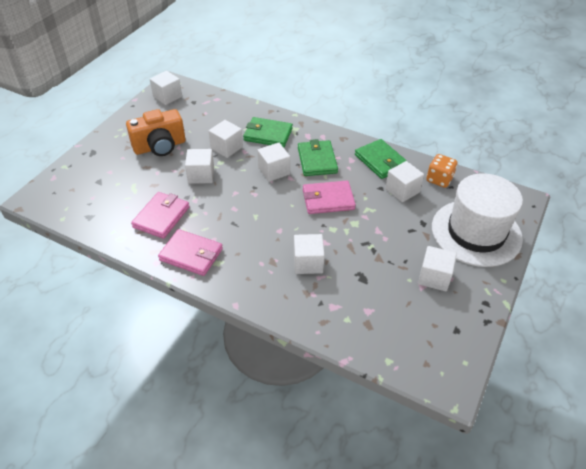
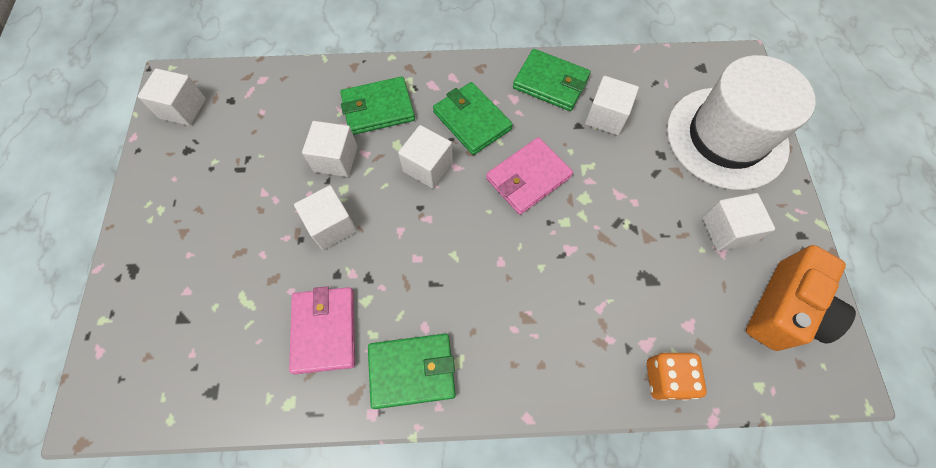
camera: 30 degrees left, 20 degrees up
(160, 146) = (234, 205): orange camera -> orange camera (784, 310)
(191, 254) = (412, 371): pink wallet -> green wallet
(308, 263) = (571, 294): white cube -> none
(439, 179) = (636, 77): orange dice -> orange dice (666, 378)

